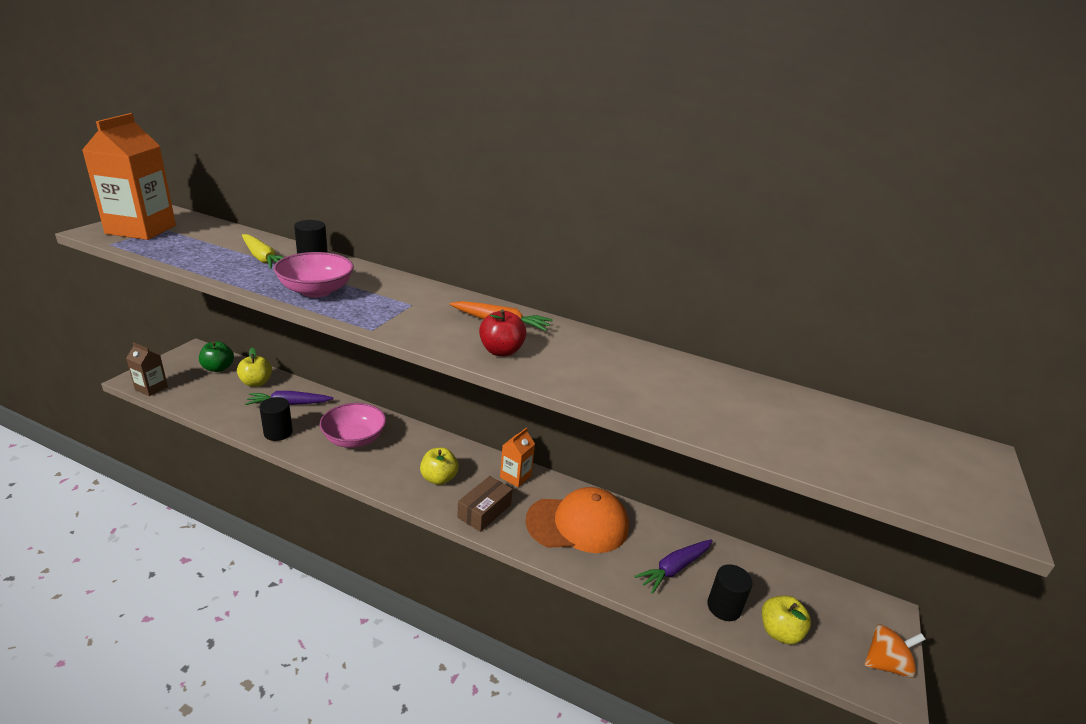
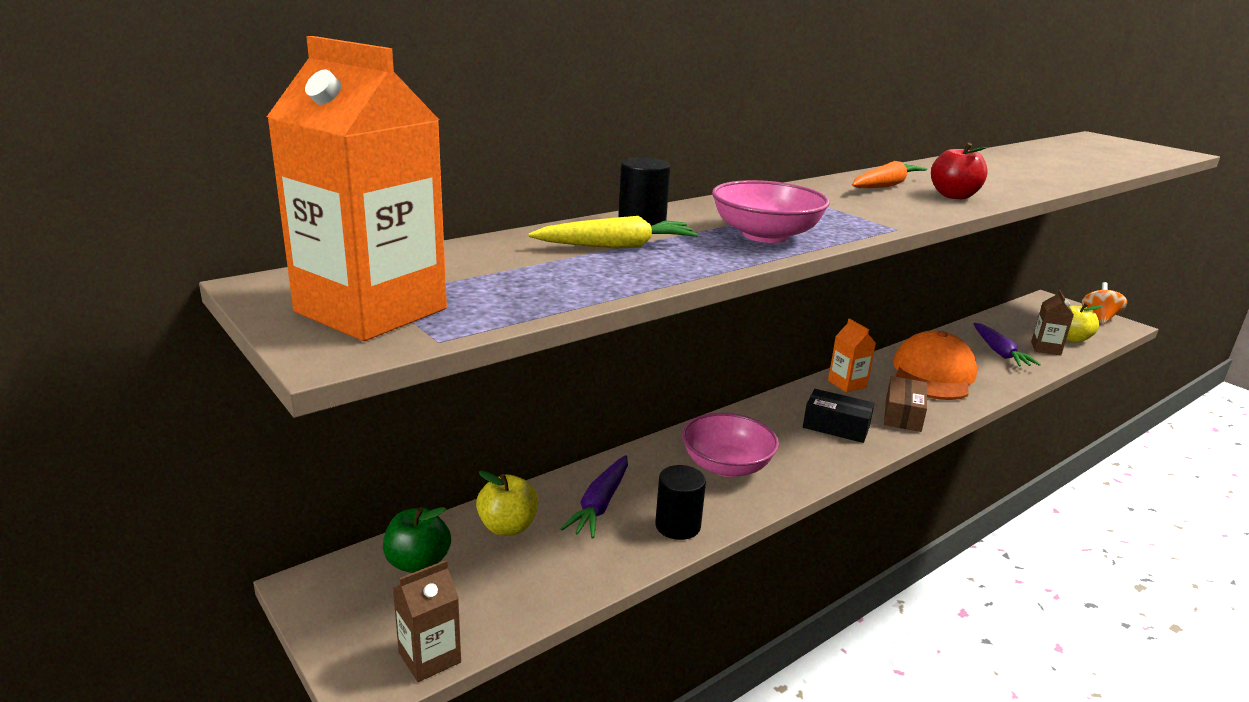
camera: 60 degrees left, 5 degrees down
(439, 478) = (836, 427): yellow apple -> black box
(484, 511) = (903, 414): brown box -> brown box turned 45 degrees clockwise
(724, 607) = (1045, 348): black cylinder -> brown carton

